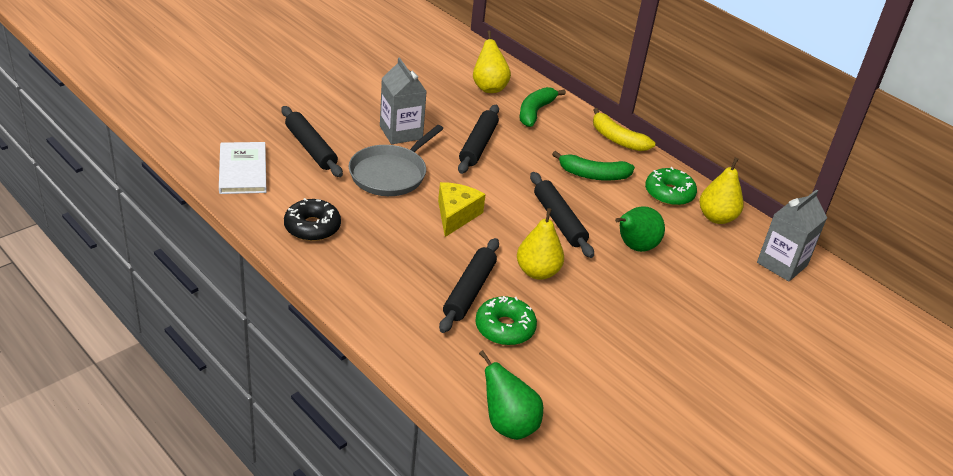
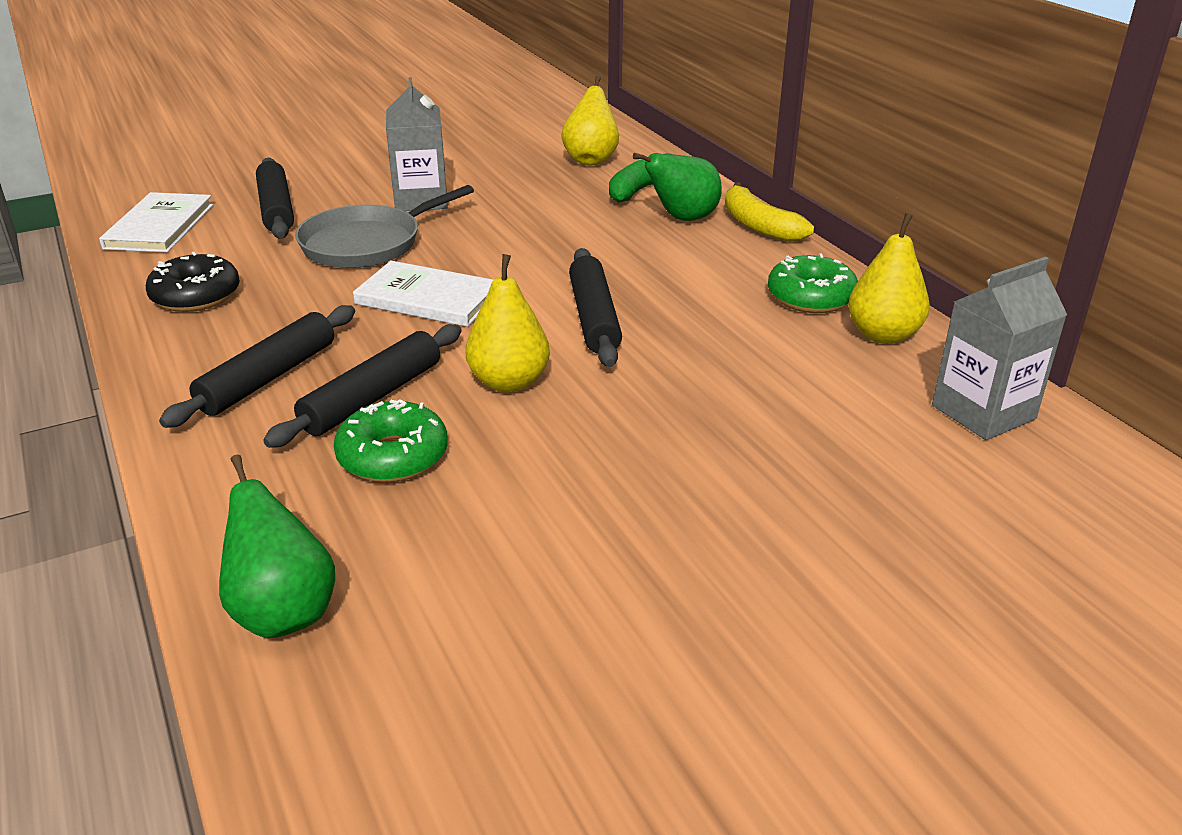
camera: 20 degrees right, 5 degrees down
(456, 215) = (428, 298): yellow cheese -> white book
(478, 145) = (527, 220): black rolling pin -> black rolling pin (268, 378)
(593, 175) = (691, 265): green banana -> none
(634, 247) = (706, 363): green pear -> green pear (682, 218)

